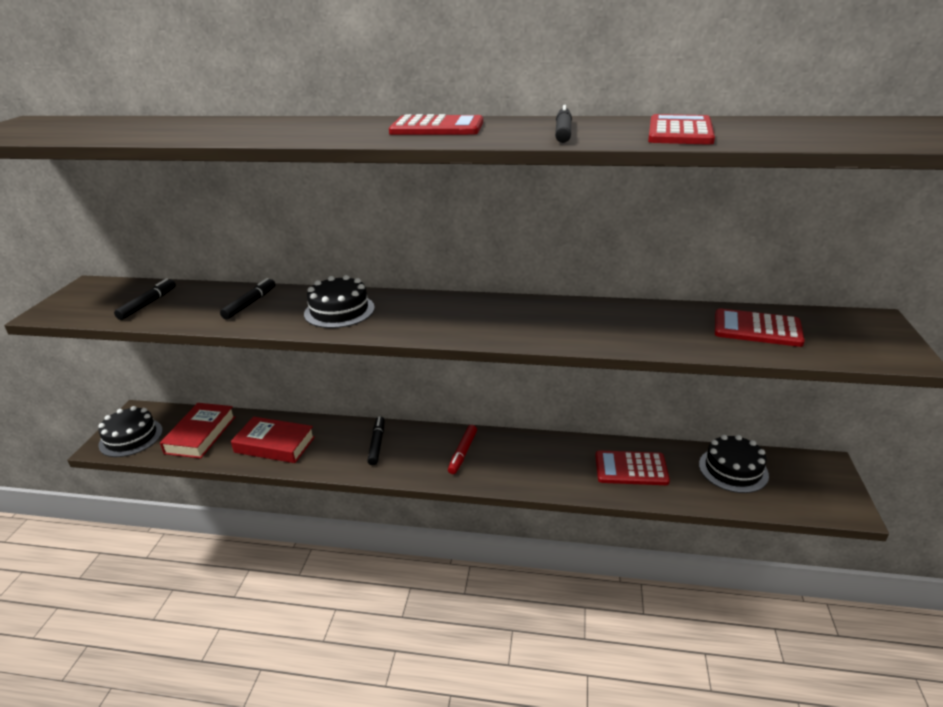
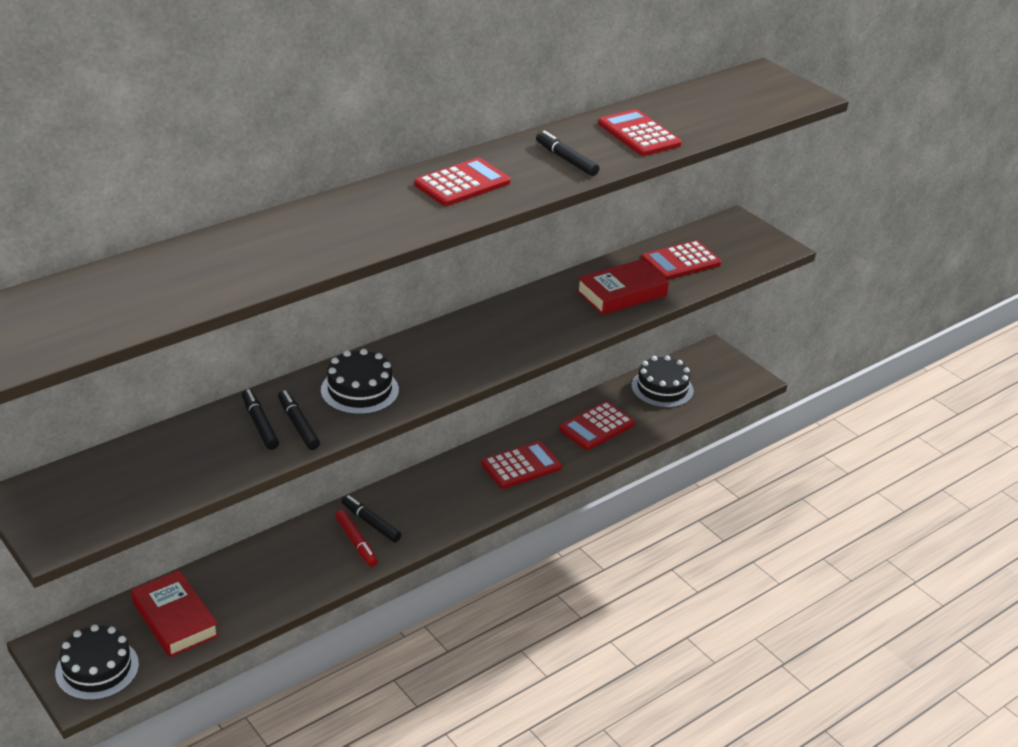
camera: 50 degrees left, 5 degrees up
(147, 304) = (150, 477): black marker -> black marker (298, 425)
(274, 445) = (273, 581): red book -> red book (621, 293)
(463, 453) = (456, 487): red marker -> red marker (356, 542)
(530, 464) = (521, 466): none -> red calculator

